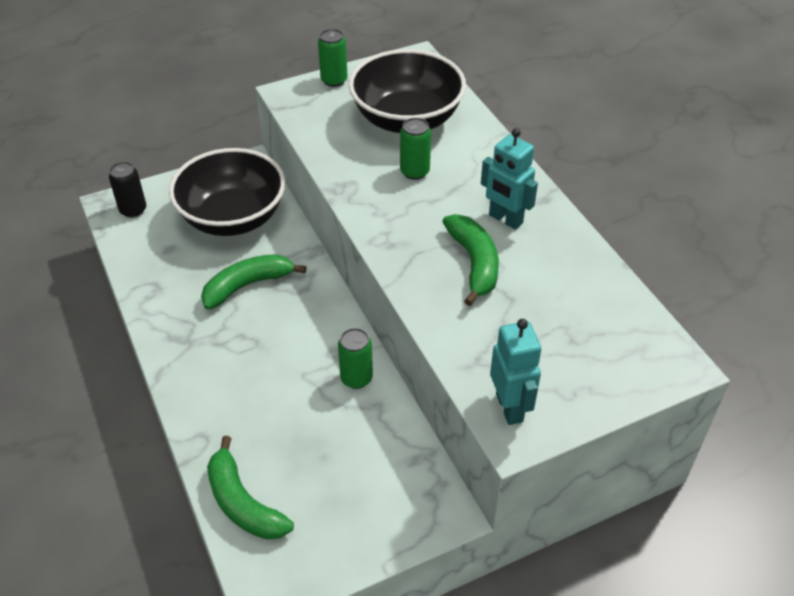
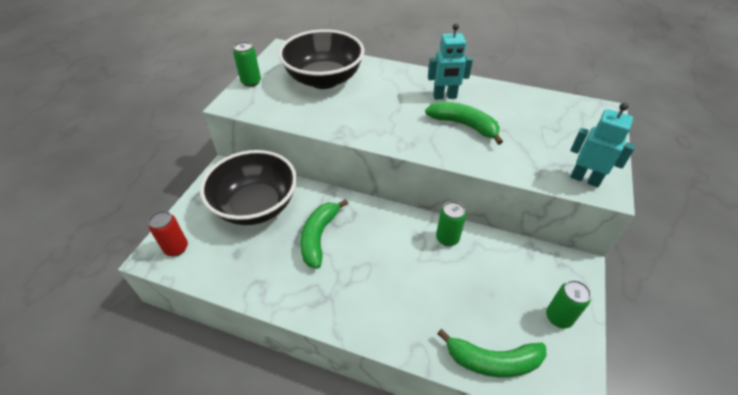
camera: 45 degrees left, 0 degrees up
(133, 210) = (176, 248): black can -> red can
(414, 172) = (367, 101): green can -> green can (558, 317)

